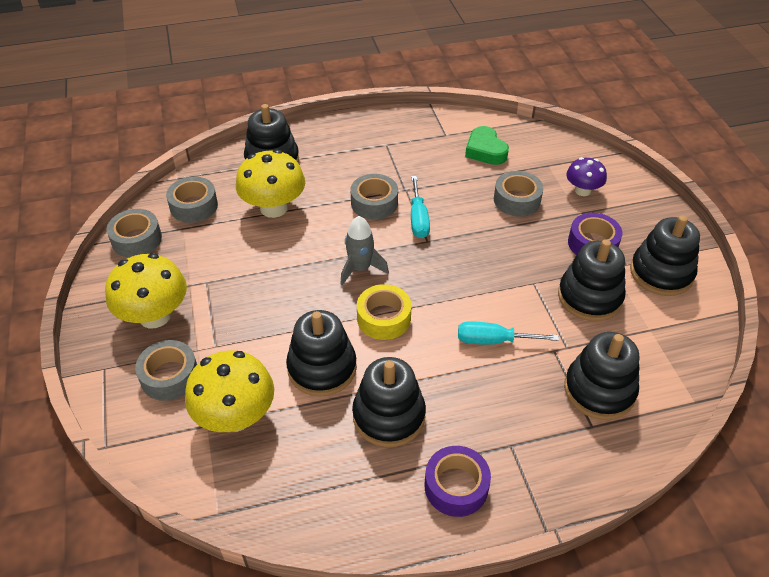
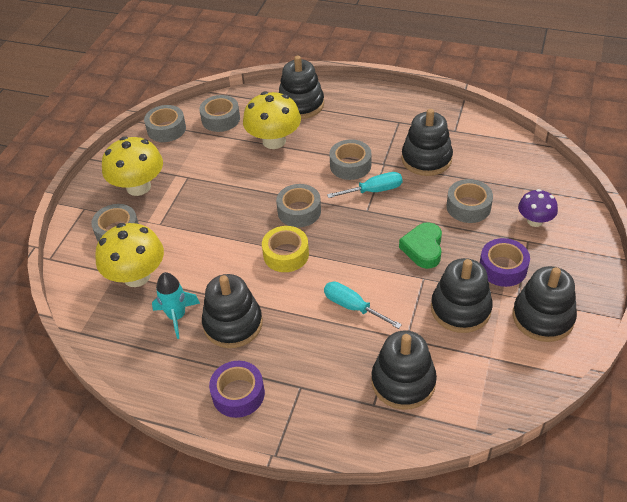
camera: 35 degrees right, 0 degrees up
(320, 438) = (177, 316): none -> turquoise rocket
(322, 368) = (215, 270): black stacking toy -> black stacking toy (426, 159)
(360, 269) = (299, 211): grey rocket -> grey tape
(418, 219) = (374, 191): turquoise screwdriver -> turquoise screwdriver turned 135 degrees counterclockwise
(485, 150) = (477, 156): green heart -> green heart (423, 248)

